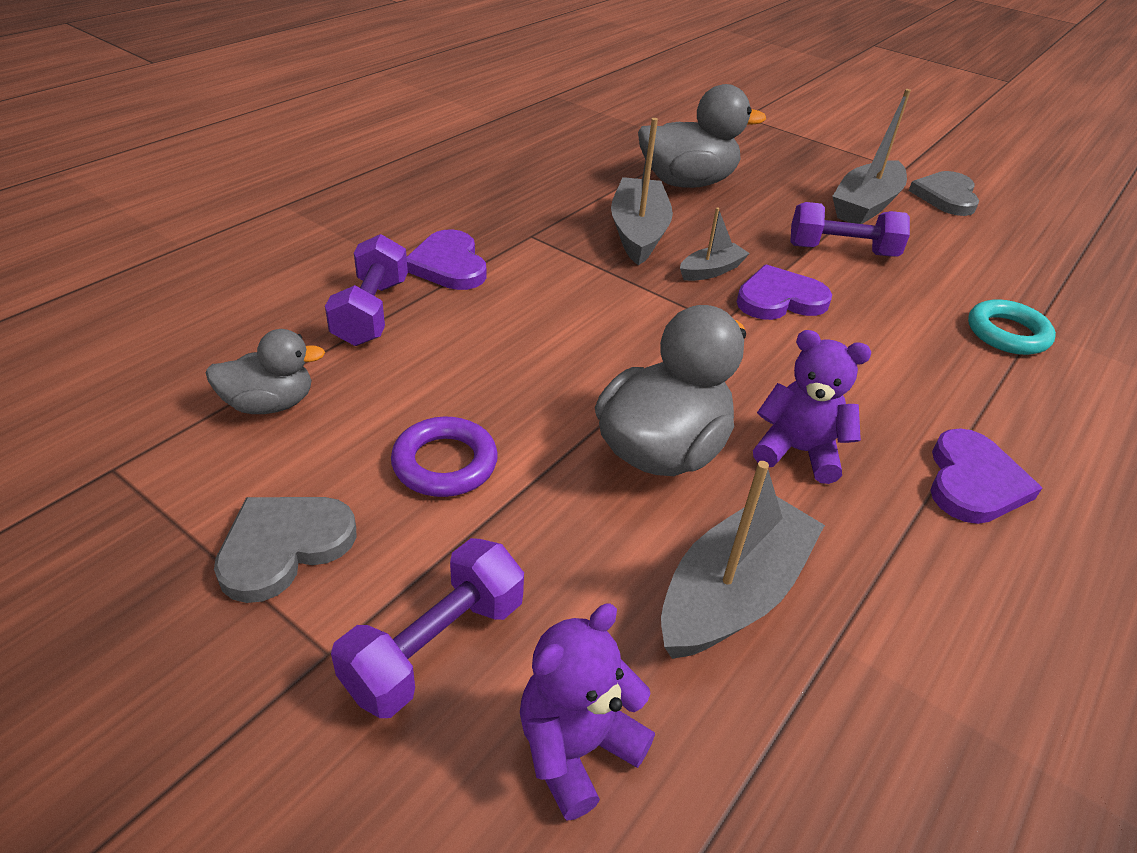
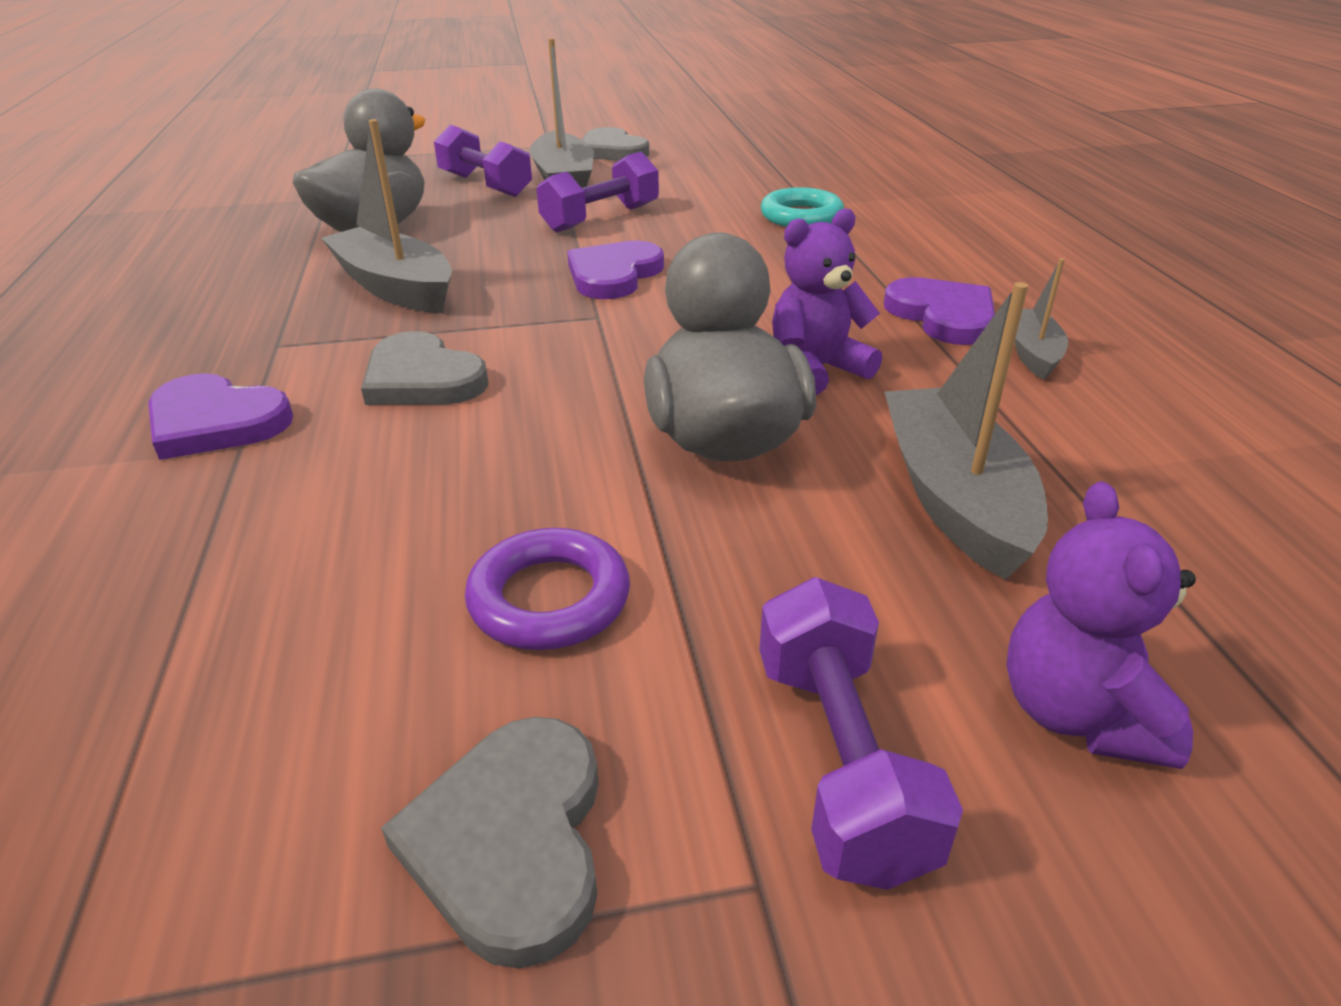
camera: 45 degrees left, 5 degrees down
(270, 404) = (203, 715): grey duck -> none
(371, 312) = (186, 524): purple dumbbell -> purple dumbbell (485, 185)
(567, 301) = (422, 378): none -> grey heart
(711, 271) = (519, 283): grey boat -> grey boat (1033, 353)

